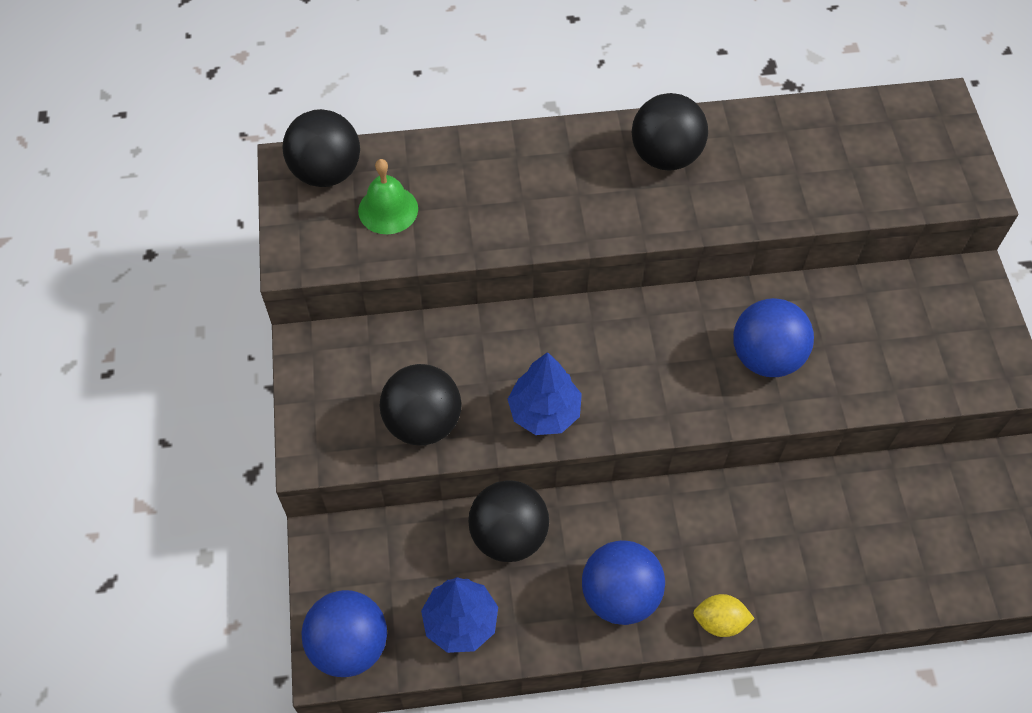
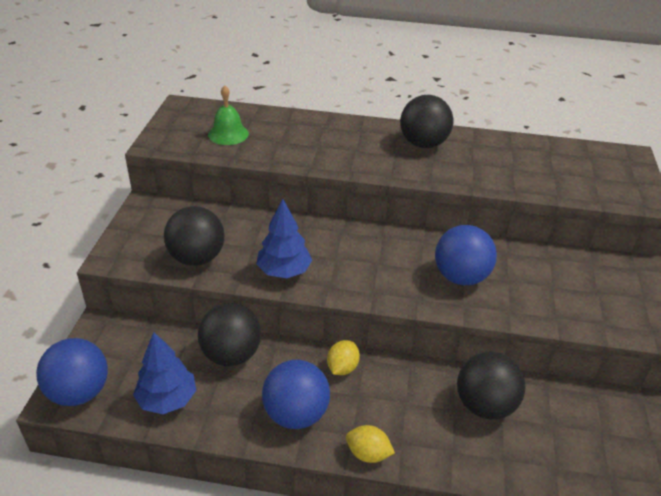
camera: 15 degrees right, 20 degrees down
(326, 172) = (201, 112): black ball -> black ball (485, 405)
(649, 514) = (342, 368): none -> yellow lemon

